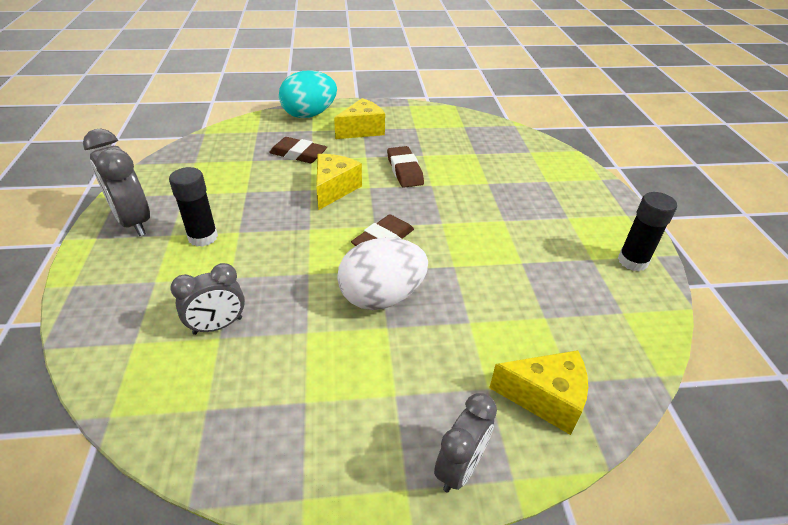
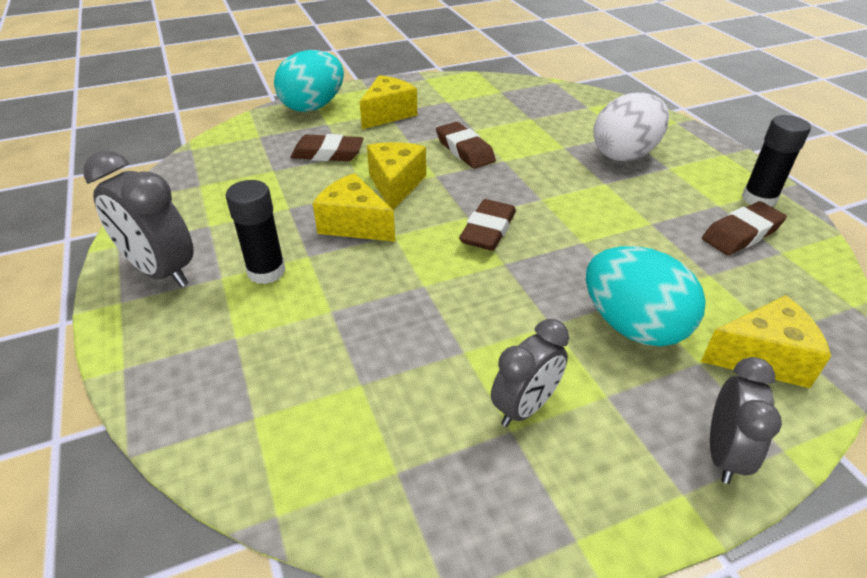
camera: 15 degrees left, 0 degrees up
(218, 326) = (351, 371): grey clock -> grey clock (525, 407)
(285, 214) = (354, 224): none -> yellow cheese
(381, 297) = (525, 292): white egg -> white egg (625, 154)
(451, 345) = (633, 326): none -> turquoise egg
(596, 288) = (741, 234): none -> brown eraser

